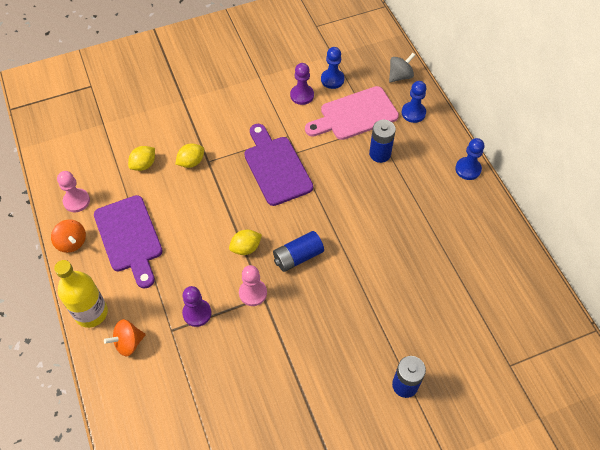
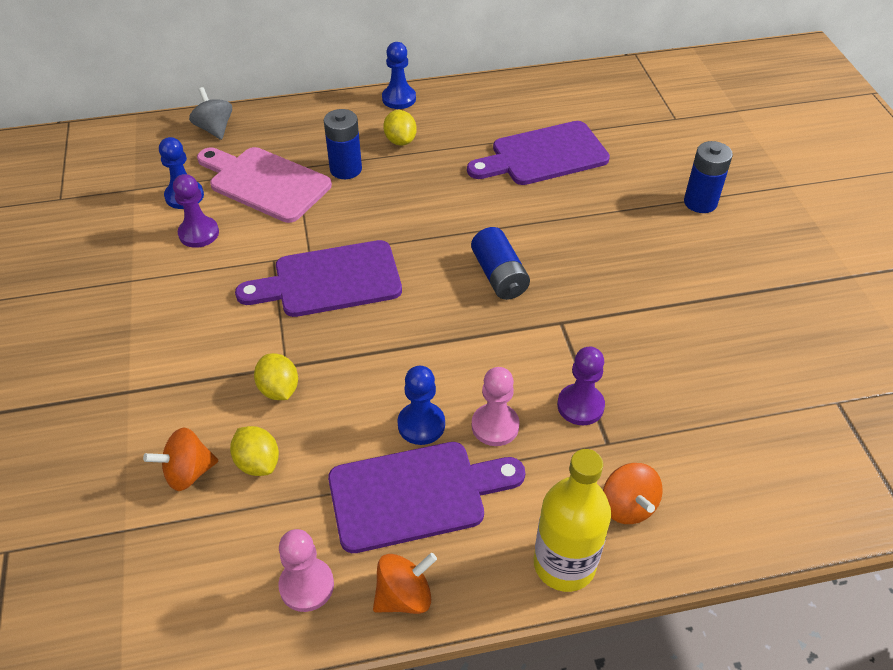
camera: 80 degrees left, 10 degrees down
(136, 138) = (188, 472): none -> orange spinning top
(246, 248) = (472, 333): yellow lemon -> yellow lemon (400, 141)
(253, 293) = (553, 333): pink pawn -> pink pawn (495, 426)
(355, 115) = (265, 183): pink cutting board -> pink cutting board turned 135 degrees clockwise
(413, 113) = (287, 128): blue pawn -> blue pawn (421, 424)
(430, 271) = (543, 155): none -> purple cutting board

